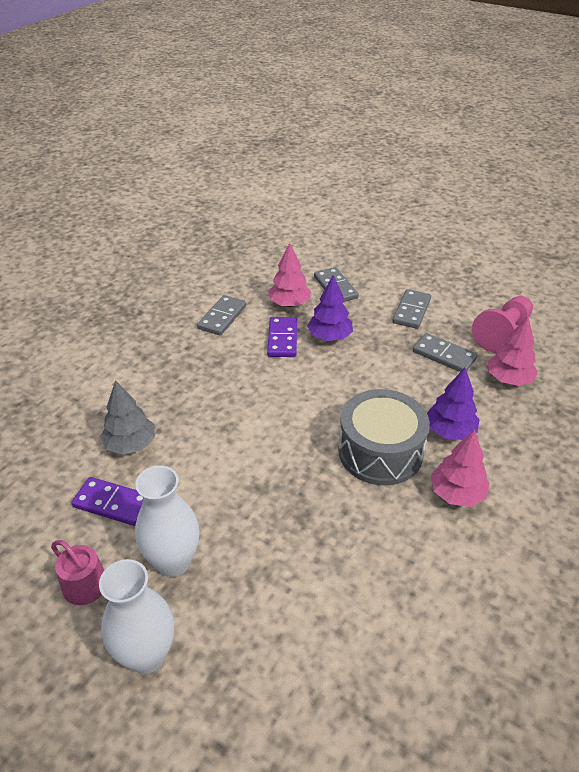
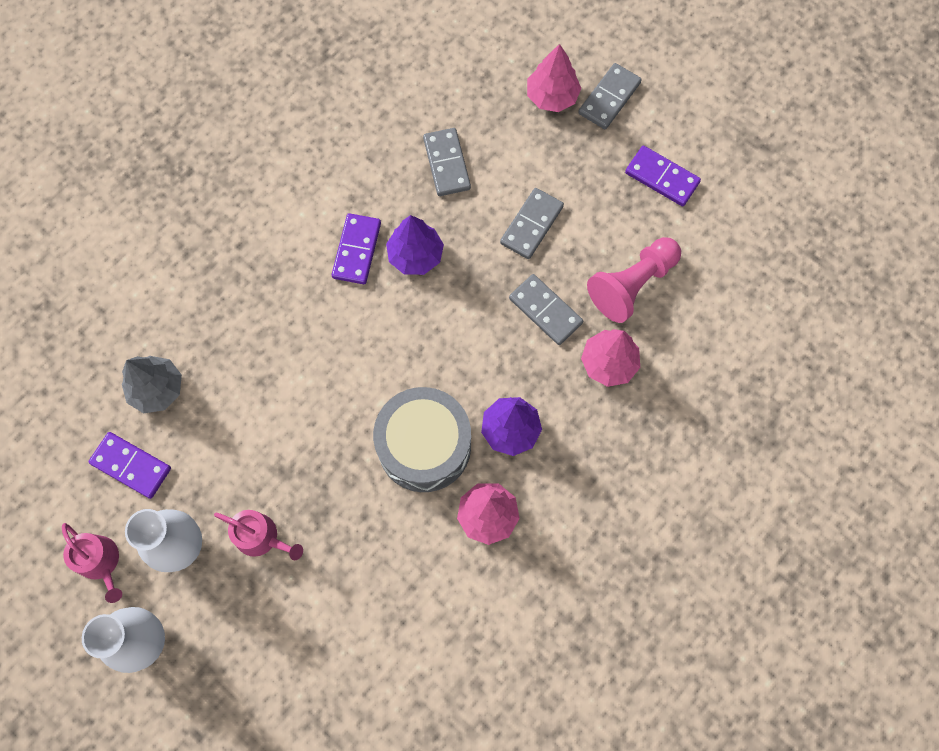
camera: 10 degrees right, 30 degrees up
(222, 317) = (290, 198): grey domino -> grey domino (609, 98)
(250, 542) = (261, 537): none -> pink watering can
(289, 304) = (380, 186): pink tree -> pink tree (552, 96)
(493, 278) = (661, 178): none -> purple domino

